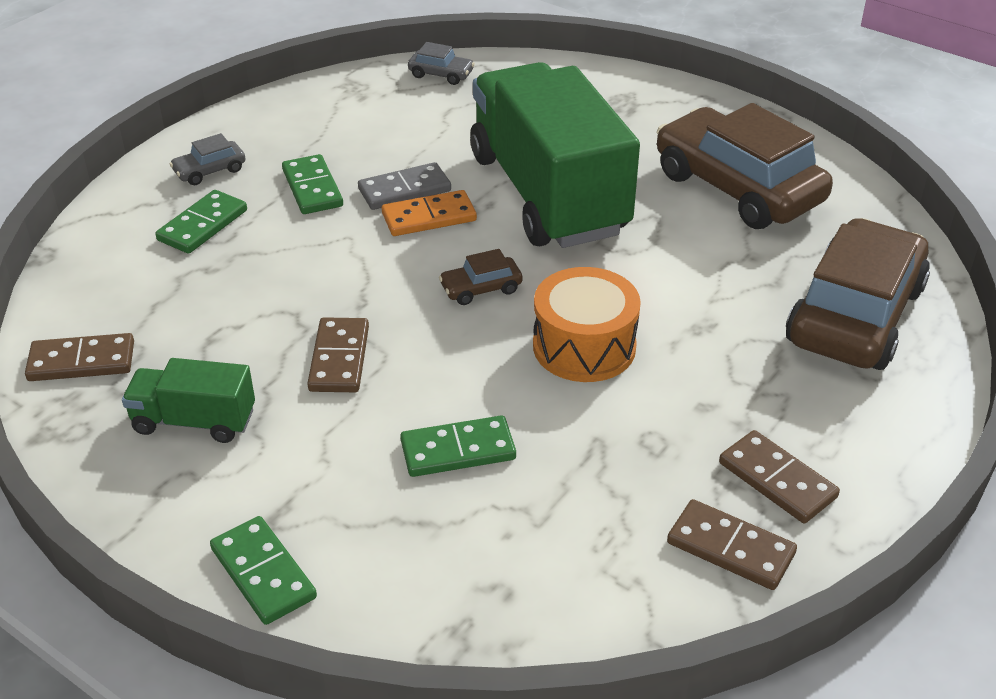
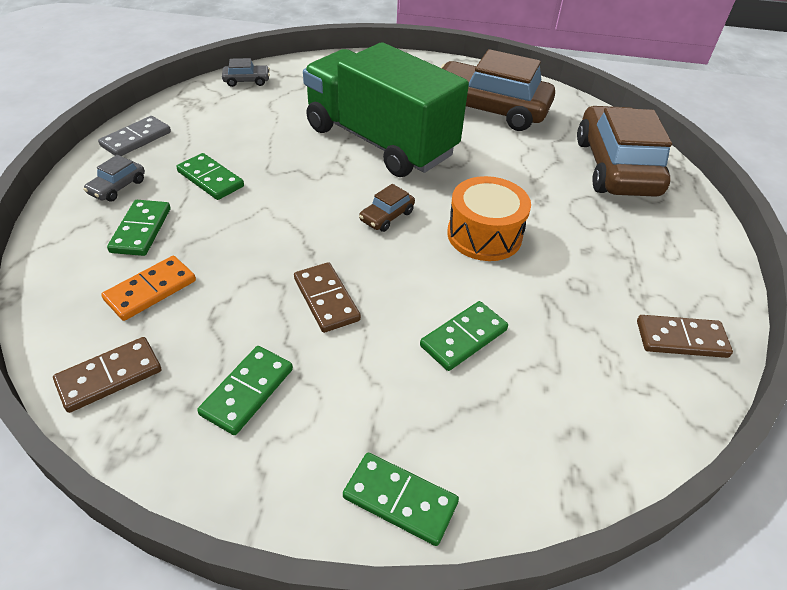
camera: 30 degrees left, 5 degrees up
(194, 421) = (247, 391): green truck -> green domino
(404, 190) = (280, 163): grey domino -> grey domino (136, 139)
(429, 217) = (312, 177): orange domino -> orange domino (151, 290)
(777, 480) = (666, 283): brown domino -> none

